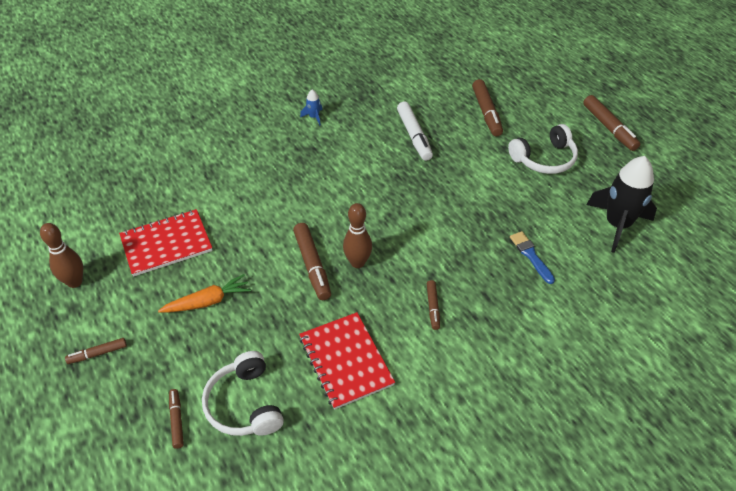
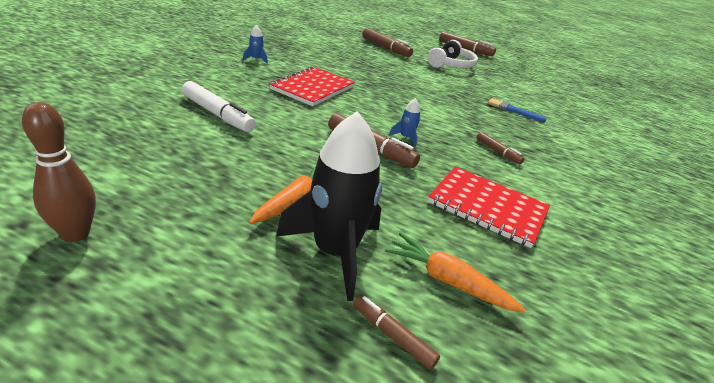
camera: 40 degrees left, 15 degrees down
(97, 354) = (193, 305): brown marker -> none
(166, 244) = (190, 165): red notebook -> red notebook (313, 88)
(245, 404) = (447, 281): white headphones -> orange carrot
(357, 262) = (406, 138): brown bowling pin -> blue rocket
(414, 136) = (352, 62): white marker -> white marker (217, 114)
(617, 225) = (533, 88): black rocket -> black rocket (335, 252)

